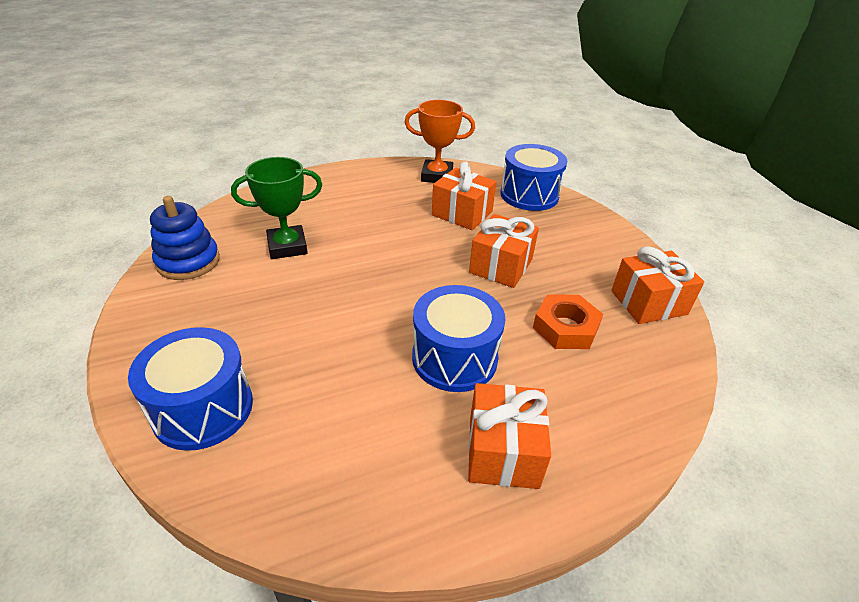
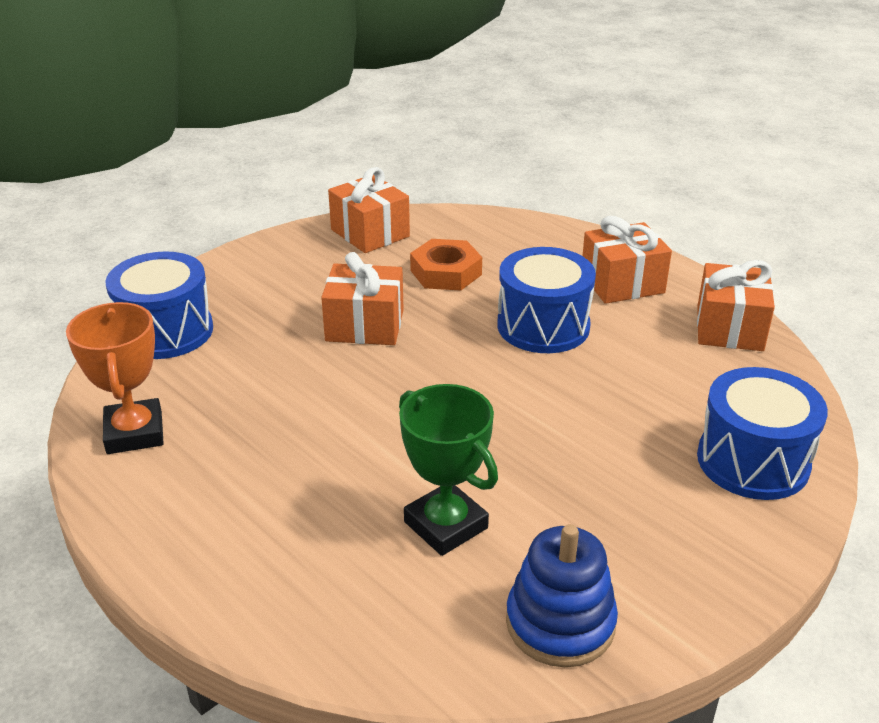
camera: 110 degrees left, 5 degrees down
(462, 213) = (252, 380): orange gift -> orange gift (729, 328)

